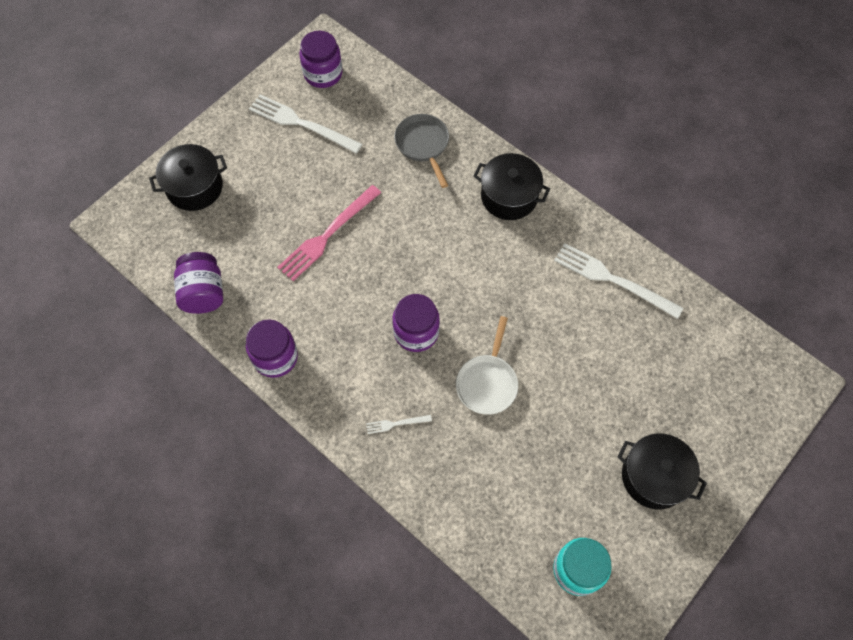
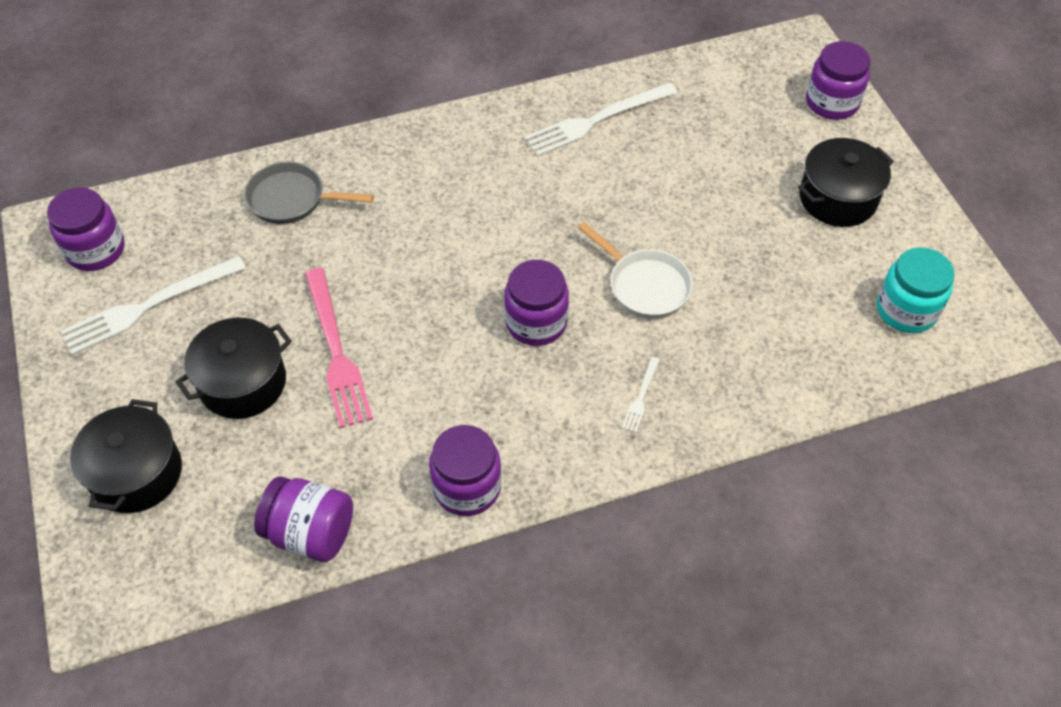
camera: 60 degrees left, 10 degrees down
(509, 196) = (427, 155): black pot -> black pot (243, 383)
(751, 431) = (832, 103): none -> purple jar

